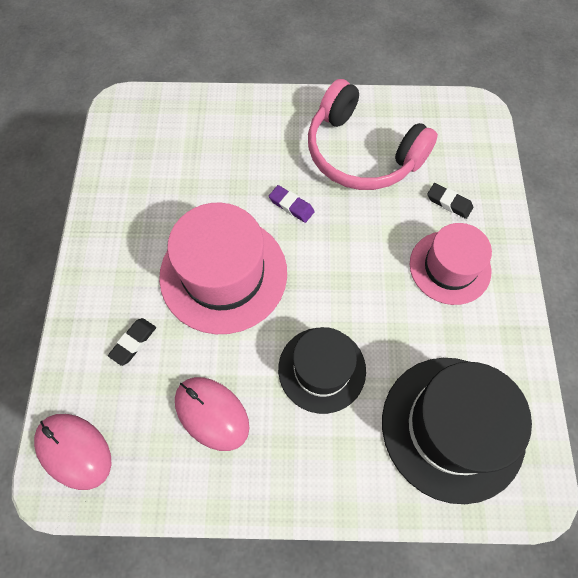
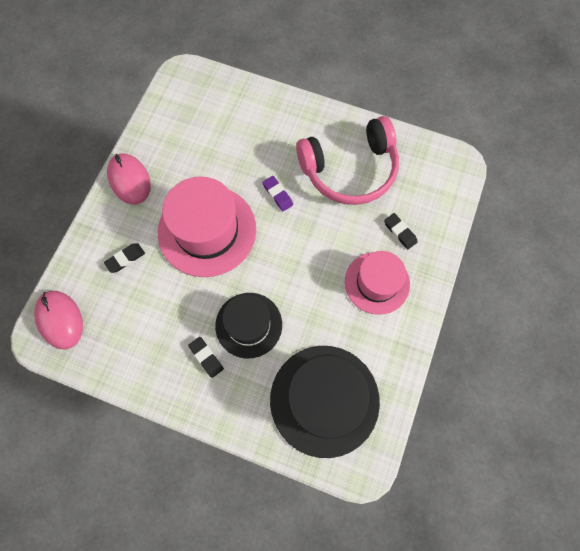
camera: 20 degrees right, 5 degrees up
(212, 413) = (160, 328): pink mouse -> pink mouse (129, 180)
(286, 429) = (206, 357): none -> black eraser
(362, 153) = (349, 170): pink headphones -> pink headphones turned 75 degrees counterclockwise

